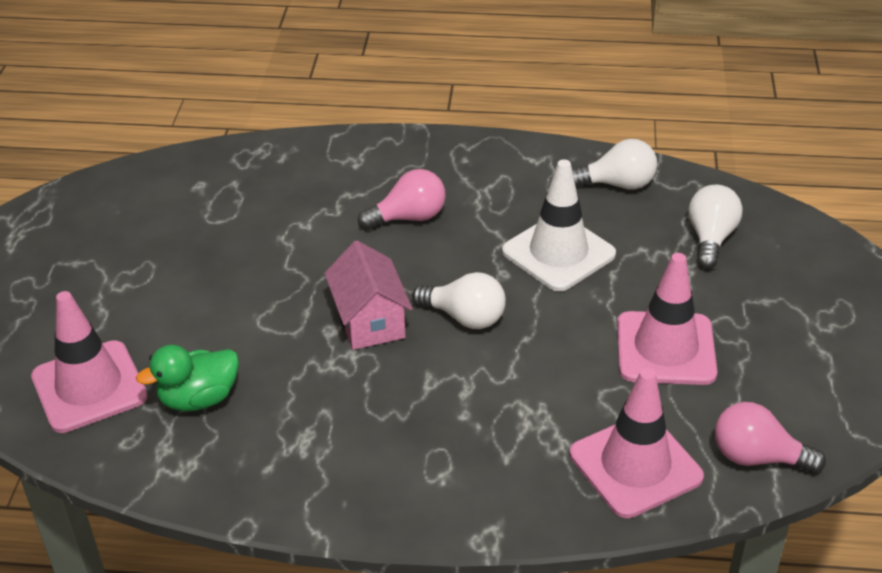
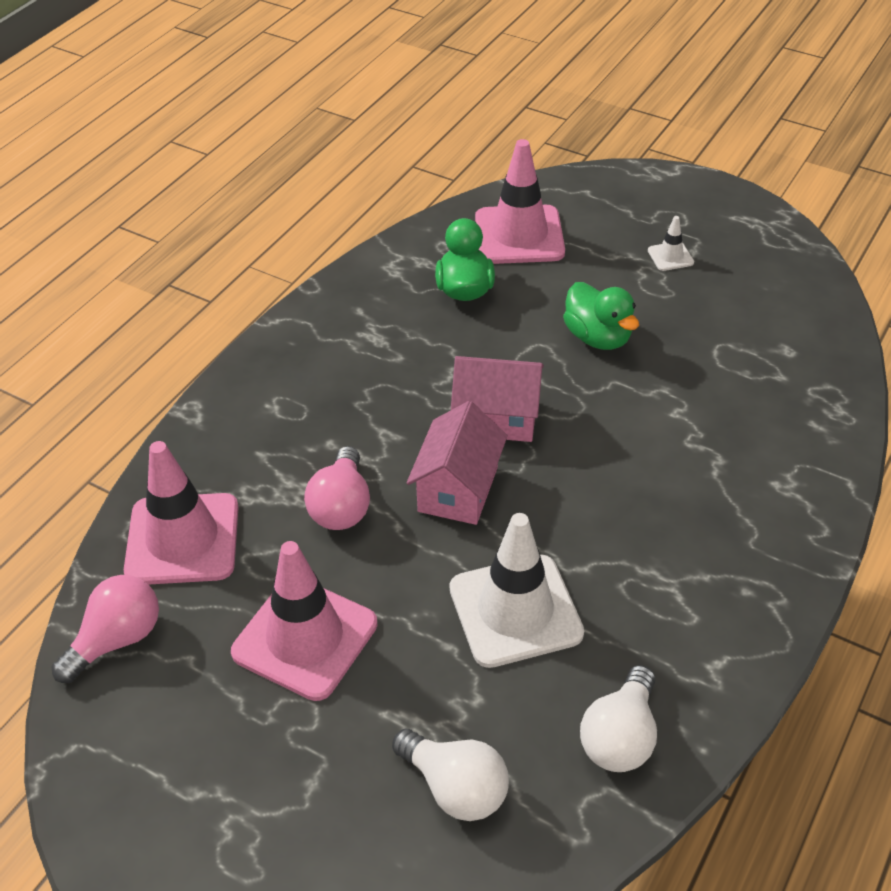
camera: 115 degrees right, 5 degrees up
(90, 274) = (670, 256): none -> white traffic cone
(232, 290) = (598, 337): none -> green duck
(409, 217) = (649, 499): pink light bulb -> pink light bulb (341, 506)
(465, 317) = (458, 489): white light bulb -> pink house

